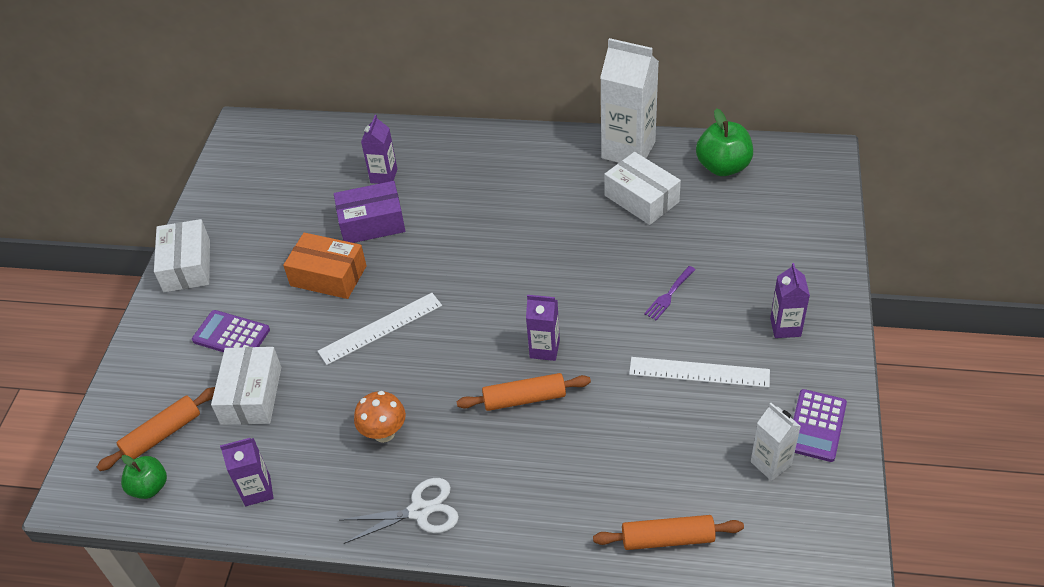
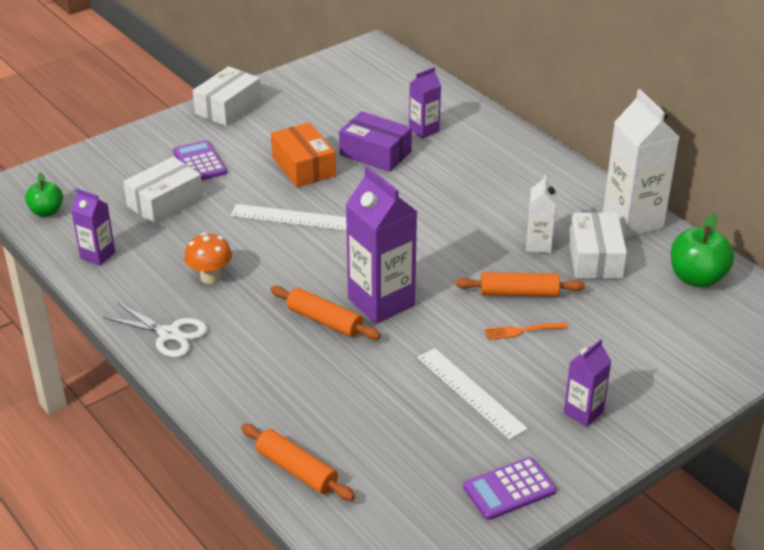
camera: 40 degrees right, 10 degrees down
(162, 434) = (90, 189): orange rolling pin -> orange rolling pin (519, 293)
(544, 349) = (381, 302): purple carton -> purple carton, size x1.86
(669, 295) = (522, 331): purple fork -> orange fork
(771, 463) = (437, 485): white carton -> white carton (538, 245)

